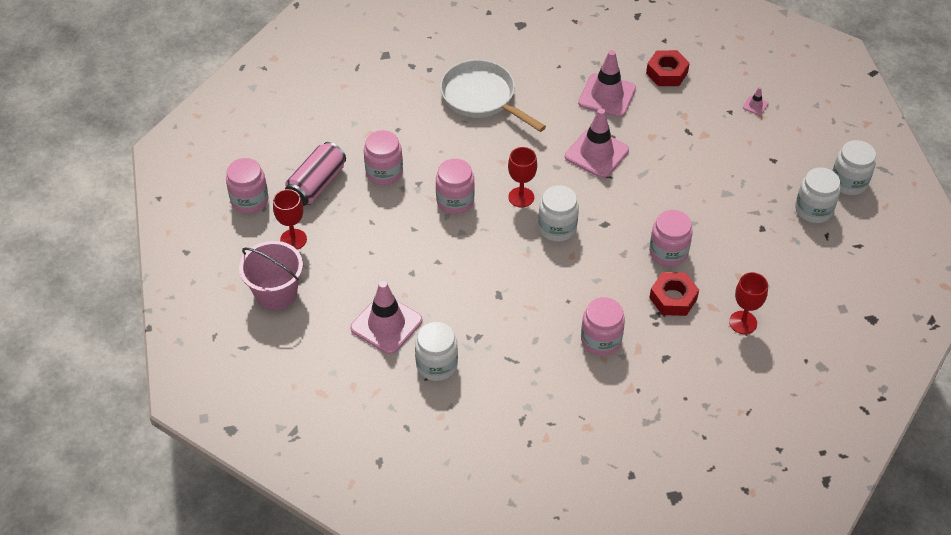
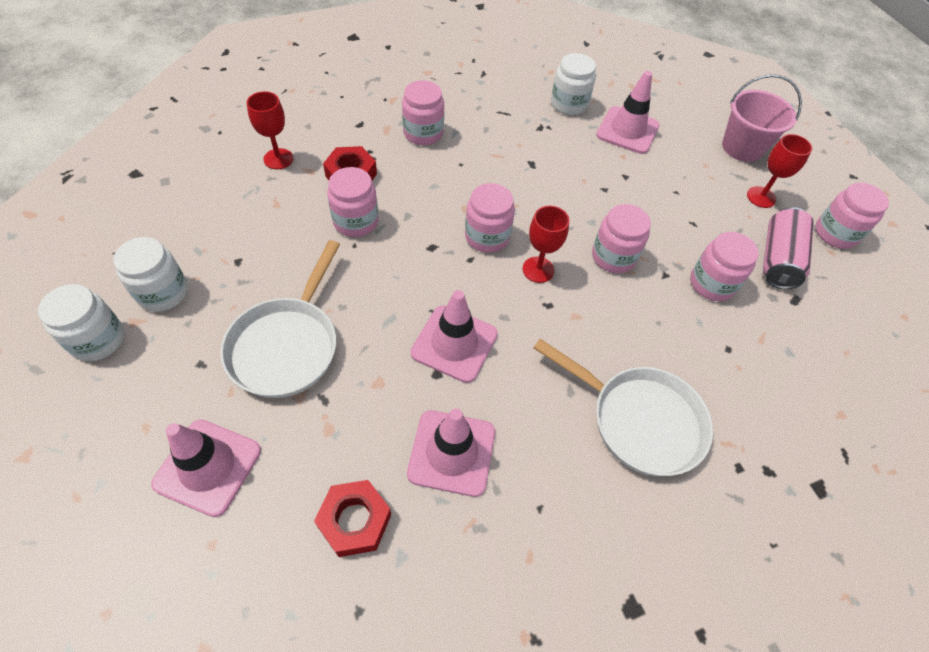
camera: 165 degrees right, 5 degrees up
(557, 228) = (487, 237): white jar -> pink jar
(715, 165) = (287, 345): none -> white pan
(755, 105) = (208, 467): pink traffic cone -> pink traffic cone, size x2.37

